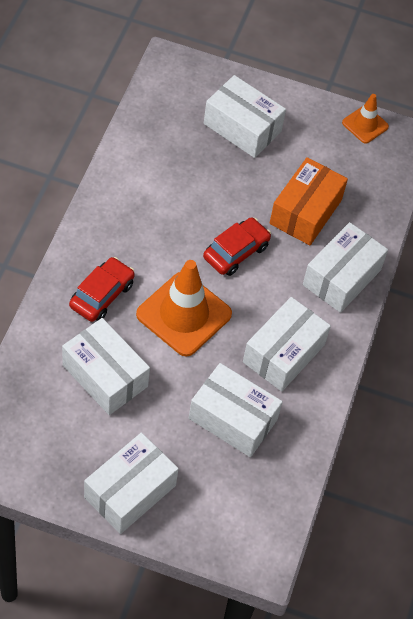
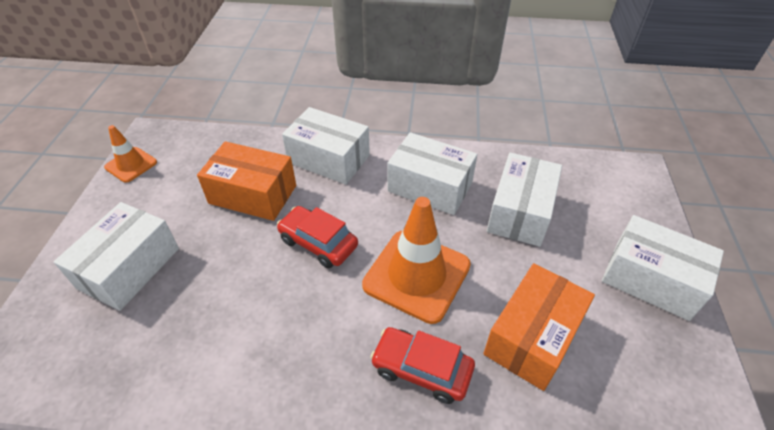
camera: 95 degrees left, 10 degrees down
(105, 376) = (532, 337): white box -> orange box

